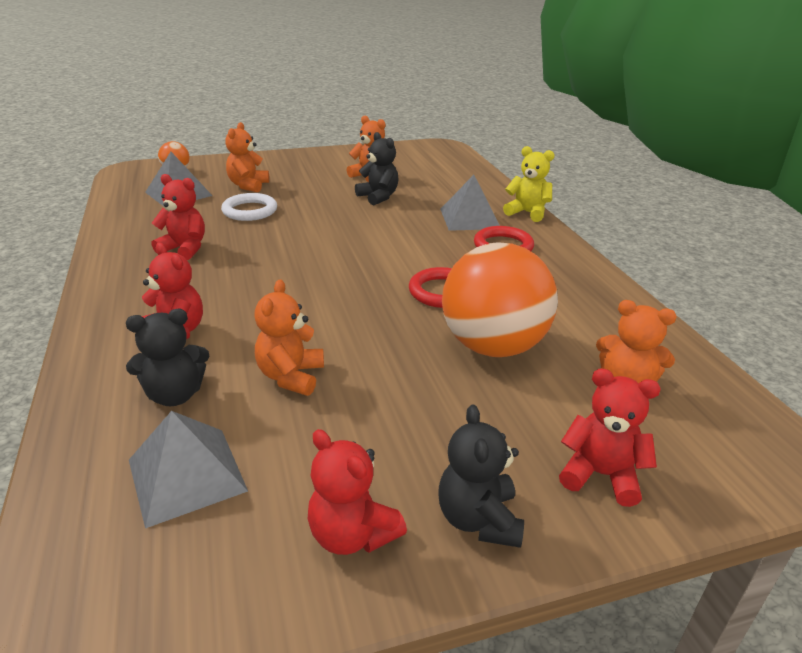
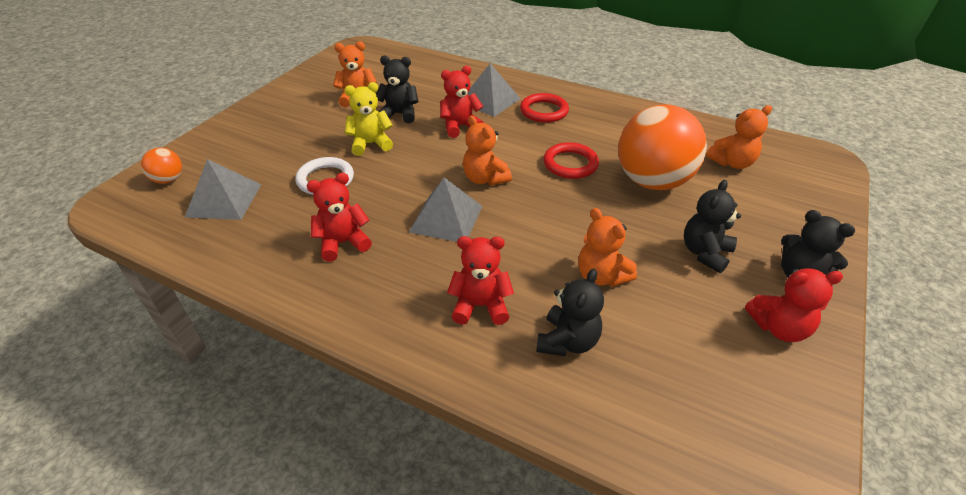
camera: 45 degrees left, 10 degrees up
(187, 475) = (668, 374): grey pyramid -> grey pyramid (446, 218)
(248, 185) = (274, 158): orange teddy bear -> orange teddy bear (485, 179)
(418, 427) = (705, 253): none -> black teddy bear
(527, 213) = (513, 78): yellow teddy bear -> yellow teddy bear (370, 144)
(600, 475) = (796, 216): red teddy bear -> red teddy bear (460, 126)

